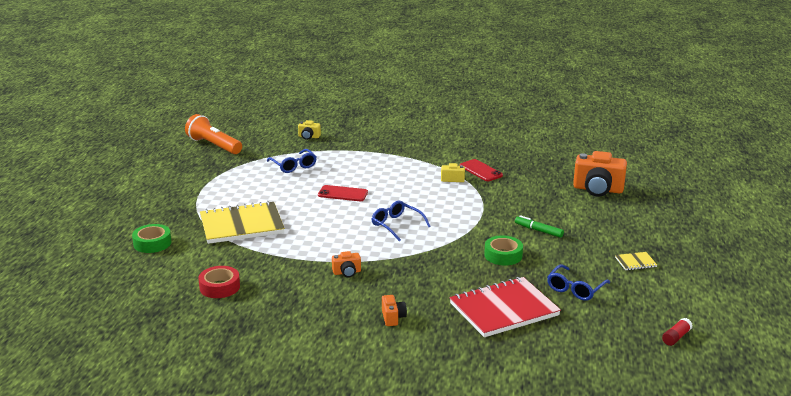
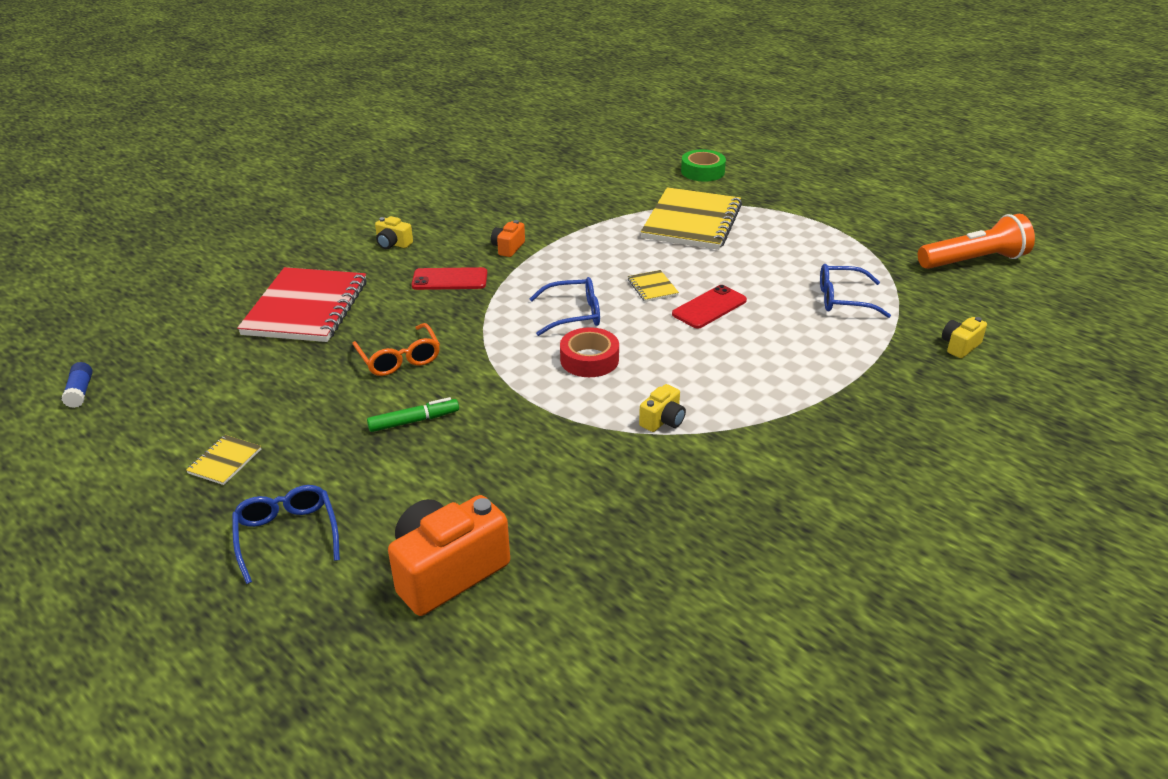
camera: 125 degrees right, 10 degrees up
(219, 287) = (570, 182): red tape -> red tape (589, 359)
(340, 213) = (652, 287): none -> yellow notebook
(393, 318) = (393, 244): orange camera -> yellow camera
(481, 171) = (665, 466): red phone -> red phone (450, 279)
(503, 255) = (400, 359): green tape -> orange glasses
(575, 289) = (260, 373): blue glasses -> blue glasses (287, 534)
(676, 337) = (80, 392): red glue stick -> blue glue stick

